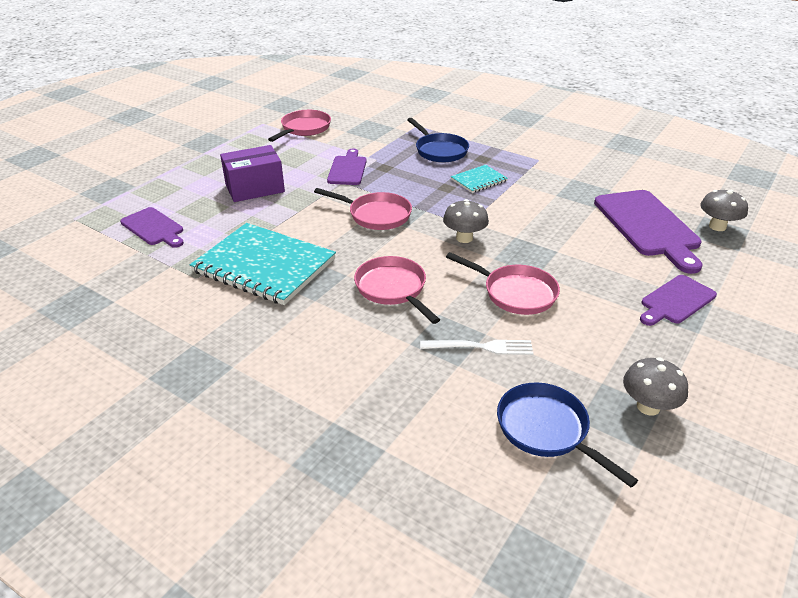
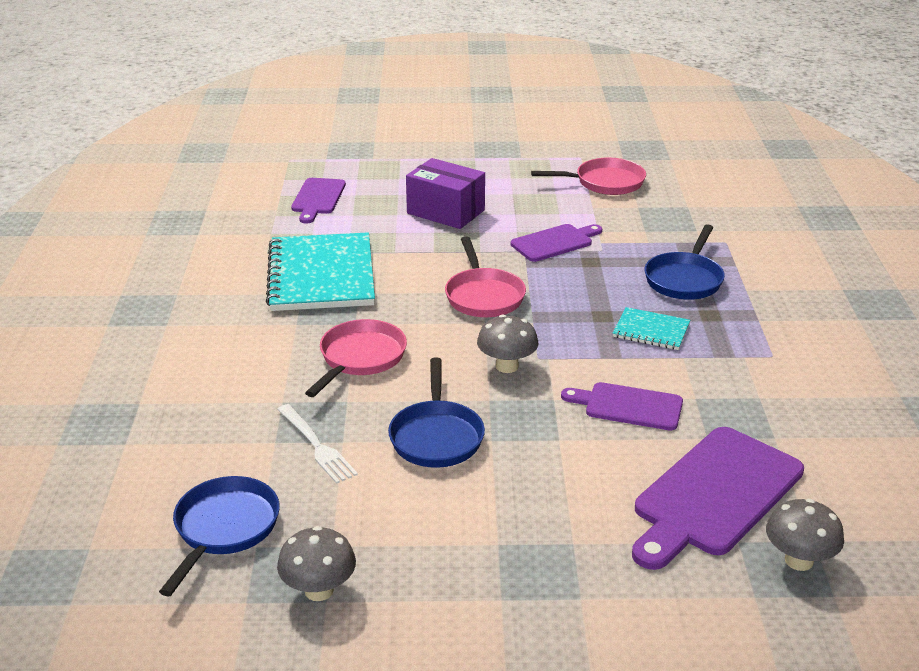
camera: 55 degrees right, 5 degrees down
(515, 293) = (436, 436): pink pan -> blue pan
(676, 301) = (552, 564): purple cutting board -> purple cutting board (628, 406)

